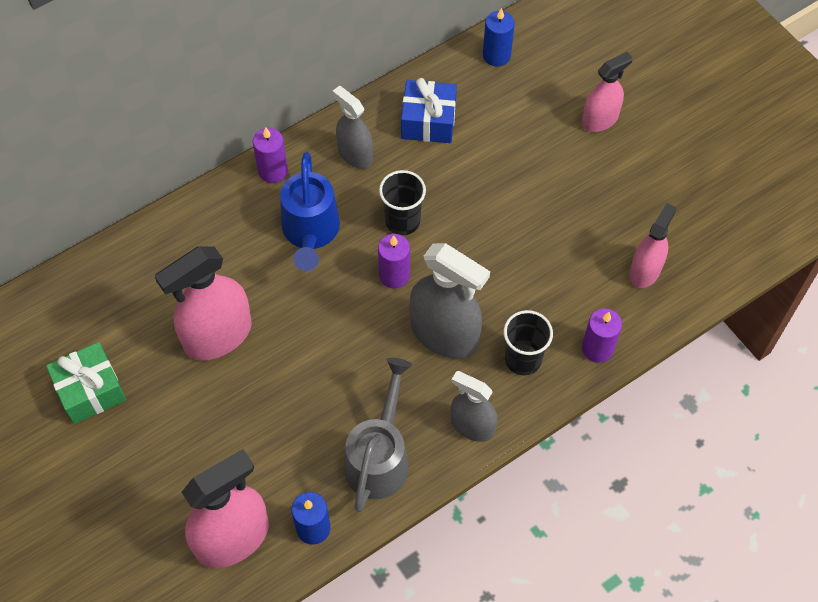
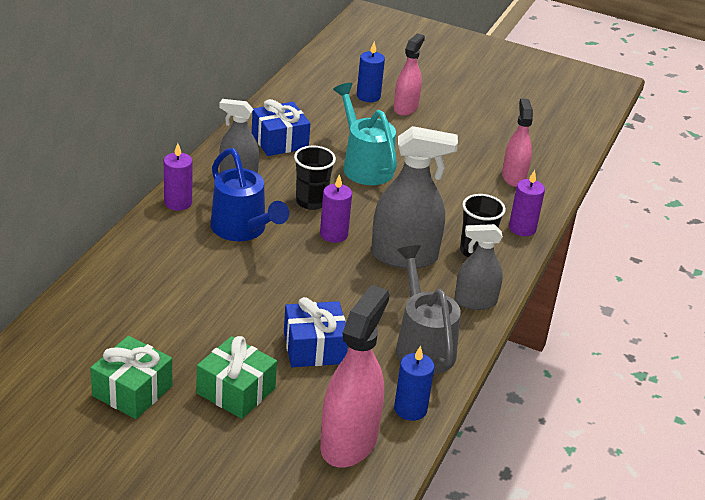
camera: 35 degrees left, 25 degrees down
(175, 432) = (236, 391): none -> green gift
(218, 336) = (219, 316): pink spray bottle -> none
(277, 413) = (314, 348): none -> blue gift
(493, 190) = (364, 165): none -> turquoise watering can
(496, 55) = (298, 93): blue candle -> blue candle (368, 96)

